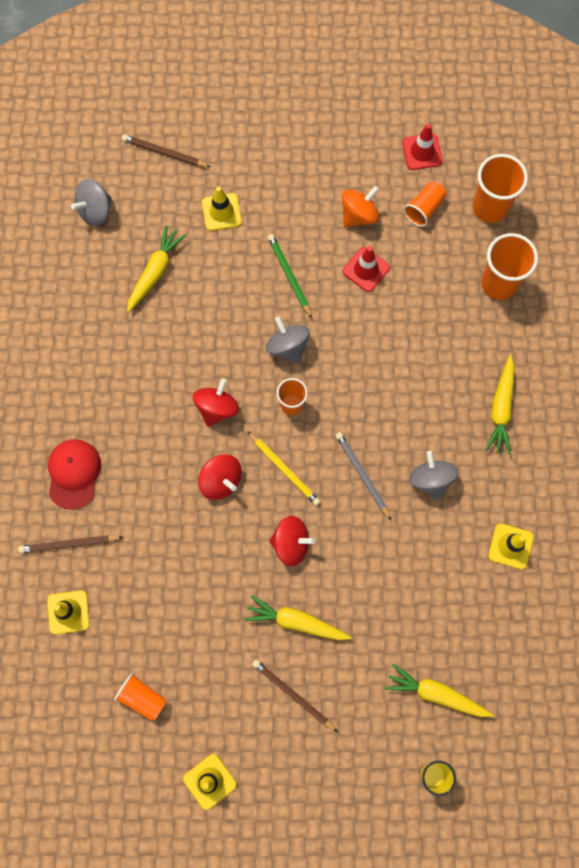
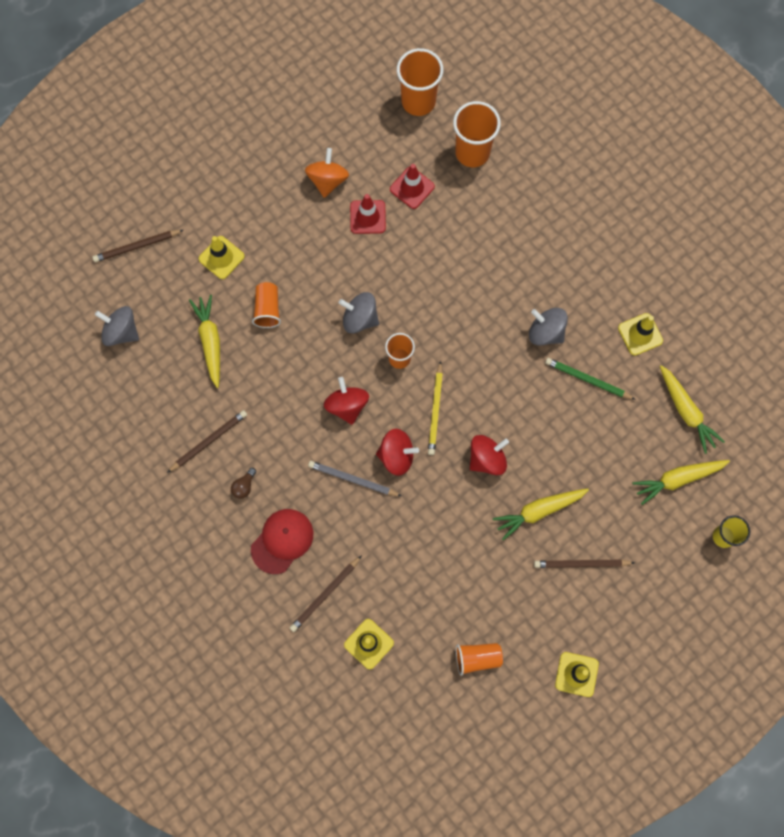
camera: 40 degrees left, 0 degrees up
(73, 474) = (282, 541): red cap -> red cap turned 75 degrees clockwise
(82, 406) = (244, 486): none -> brown light bulb
(86, 349) = (208, 441): none -> brown pencil
(95, 210) = (121, 332): grey spinning top -> grey spinning top turned 105 degrees clockwise
(284, 469) = (435, 410): yellow pencil -> yellow pencil turned 90 degrees clockwise
(289, 276) = (315, 265): green pencil -> green pencil (588, 379)
(362, 475) = (495, 368): grey pencil -> grey pencil (353, 479)
(422, 152) = (333, 98): red traffic cone -> red traffic cone (412, 188)
(424, 209) = (371, 139): orange cup -> orange cup (267, 309)
(501, 408) = (550, 242): yellow carrot -> yellow carrot (686, 411)

